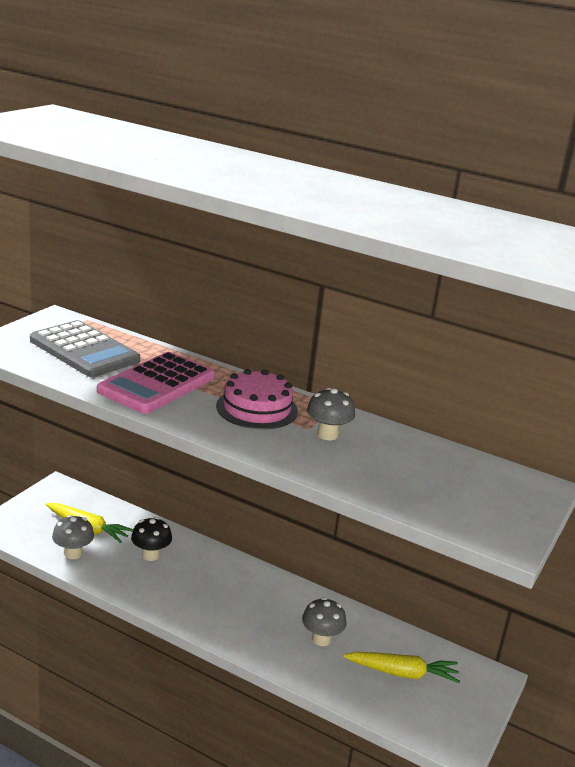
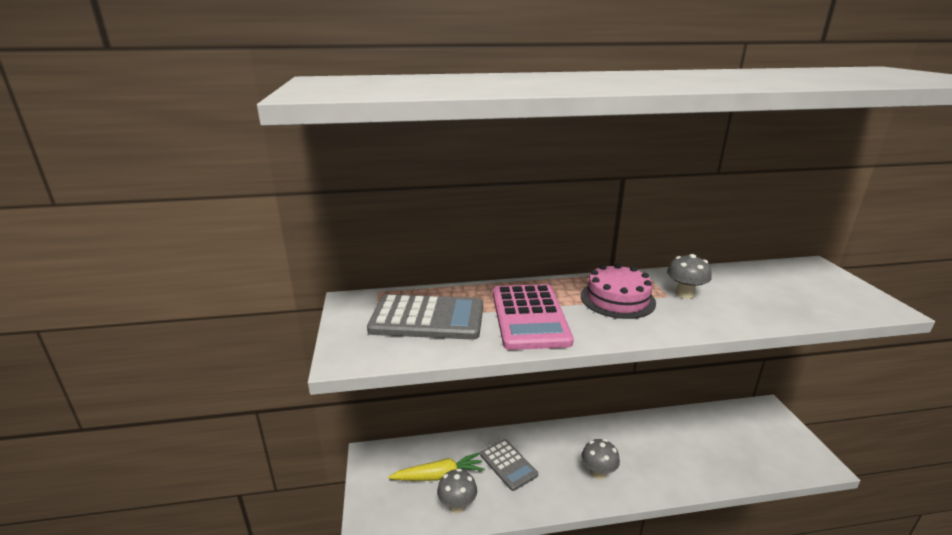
camera: 35 degrees left, 0 degrees up
(150, 555) = (508, 465): black mushroom -> grey calculator
(321, 639) = (677, 449): grey mushroom -> grey mushroom (598, 473)
(402, 673) = (738, 439): yellow carrot -> none

